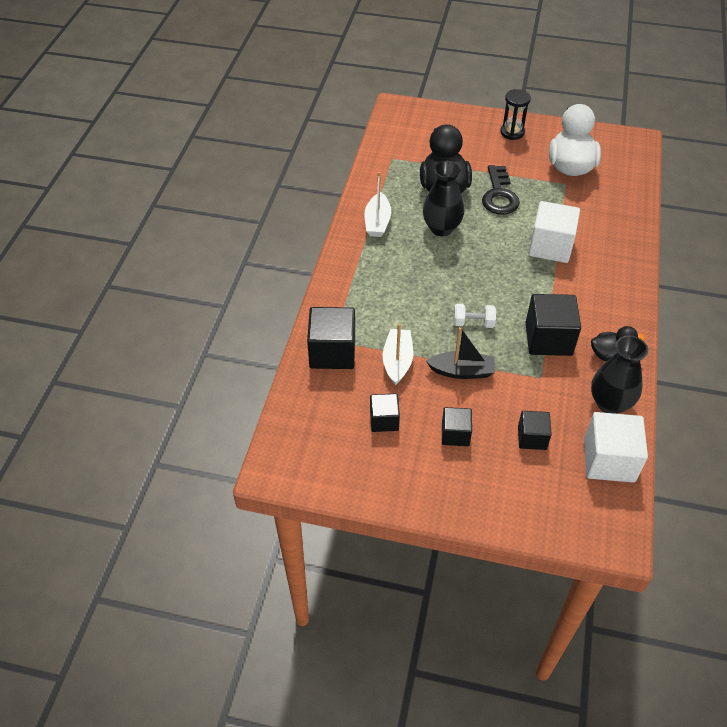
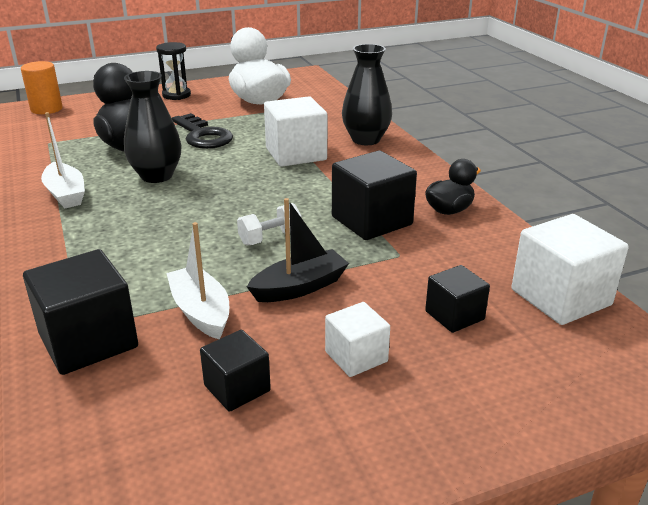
camera: 35 degrees left, 20 degrees down
(410, 114) = (46, 109): none -> orange cylinder
(455, 434) = (356, 357): black cube -> white cube
(610, 403) = (498, 247): black vase -> black vase (366, 140)

